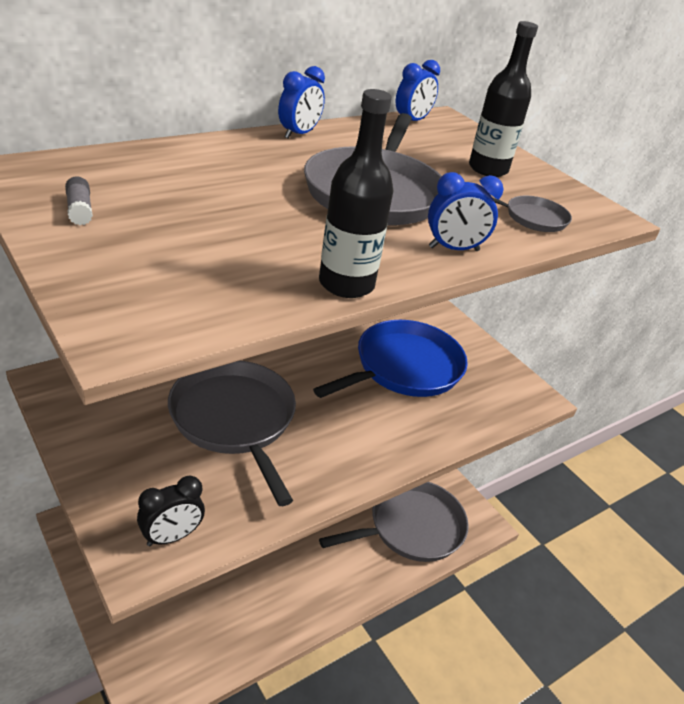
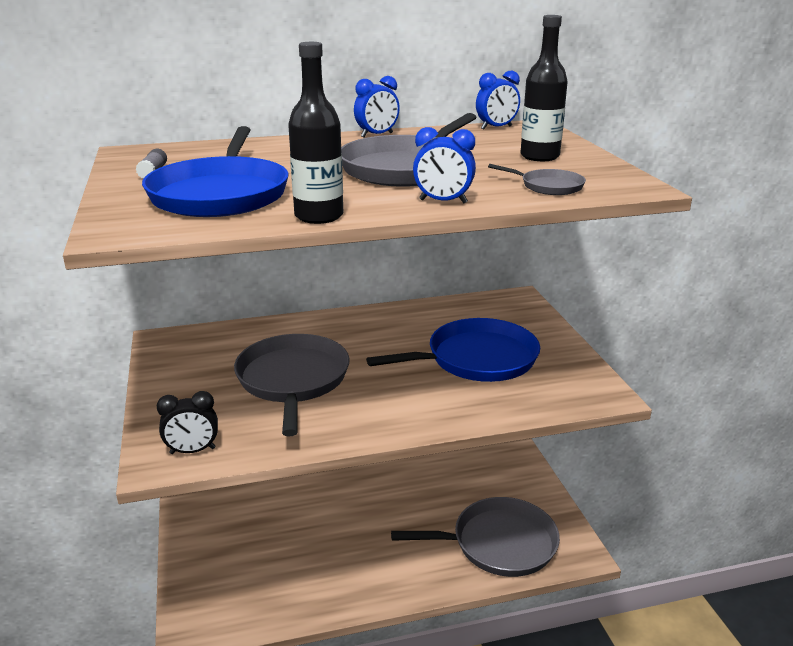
camera: 25 degrees right, 10 degrees down
(200, 250) = (220, 194): none -> blue pan

